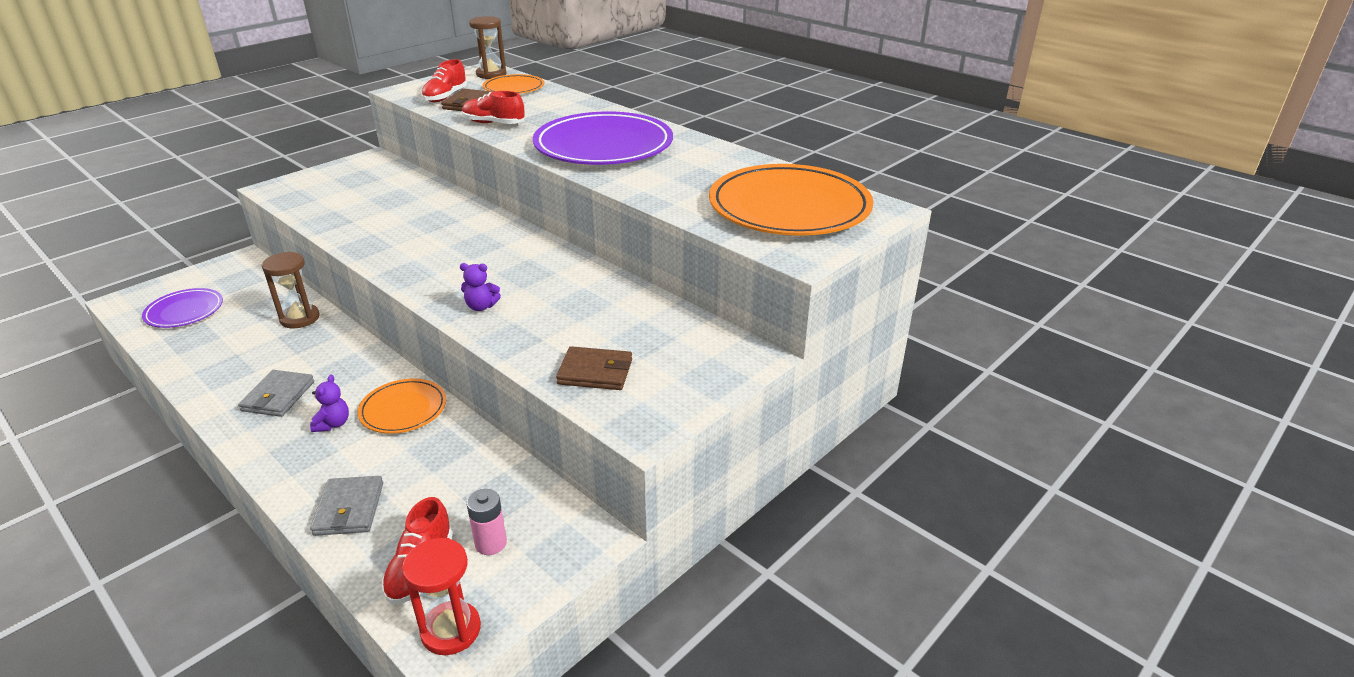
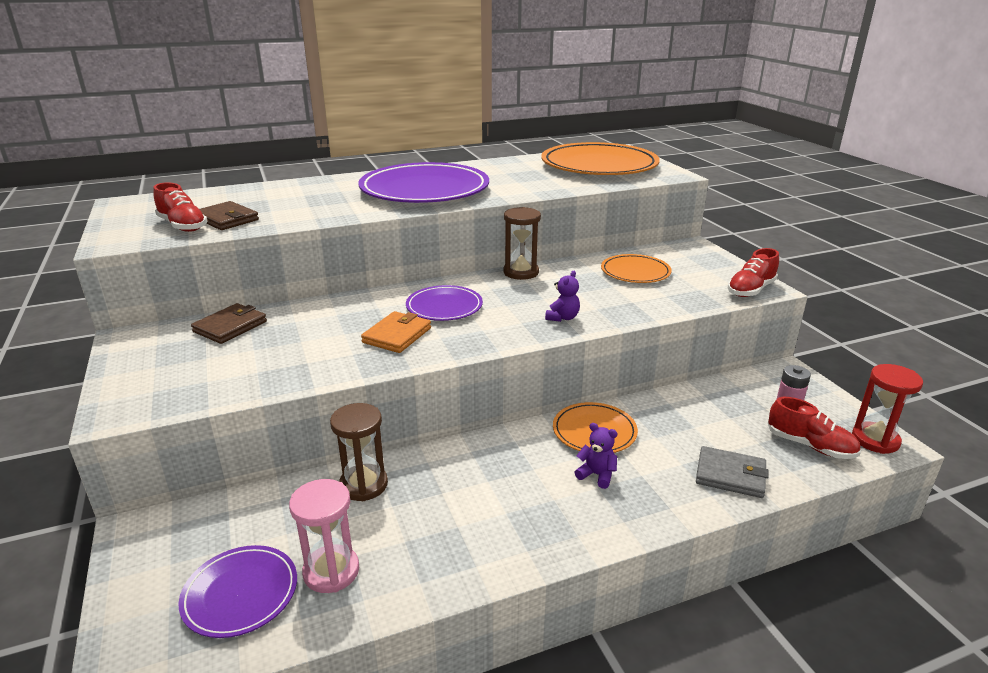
camera: 65 degrees left, 5 degrees down
(205, 335) = (331, 571): none -> pink hourglass
(278, 396) = (524, 510): grey wallet -> none
(410, 241) = (397, 335): none -> orange wallet
(476, 246) = (444, 307): none -> purple plate
(491, 74) = (149, 202): brown hourglass -> brown hourglass (521, 272)
(494, 123) = (306, 216): red shoe -> red shoe (751, 290)
(514, 88) = (215, 199): orange plate -> orange plate (635, 272)
(595, 372) = (688, 291): brown wallet -> brown wallet (230, 326)

